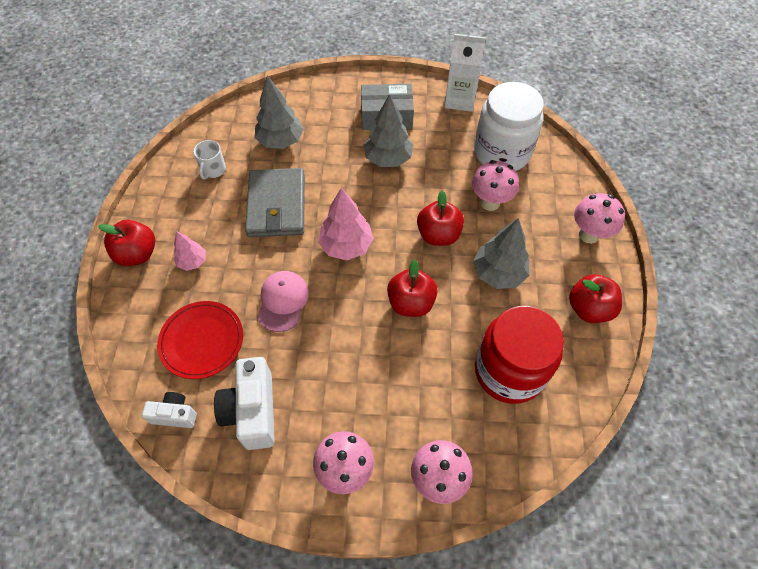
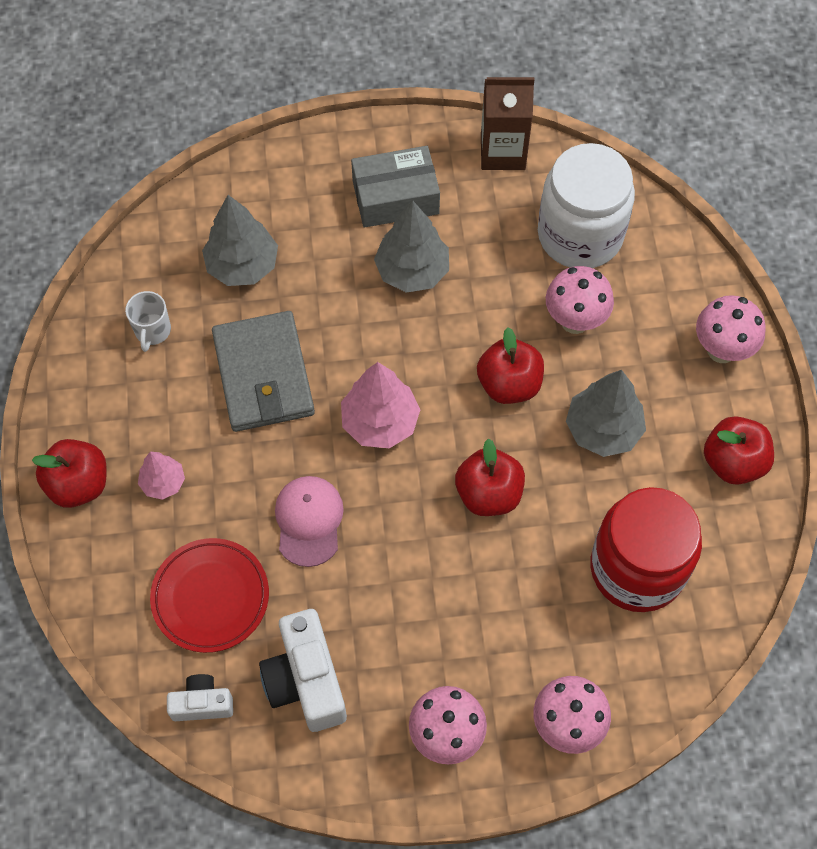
camera: 10 degrees left, 5 degrees up
(460, 100) = (502, 152): white carton -> brown carton

